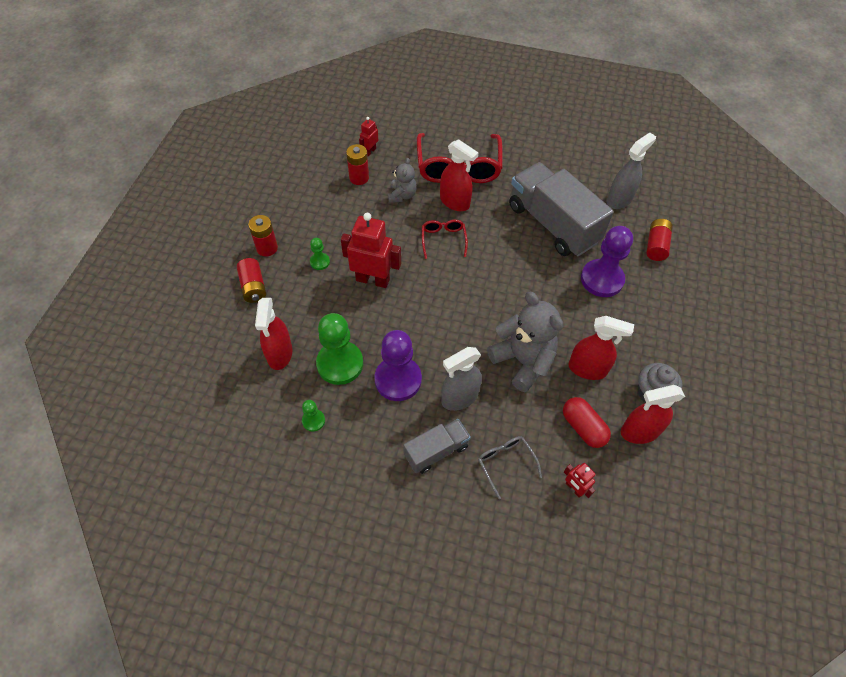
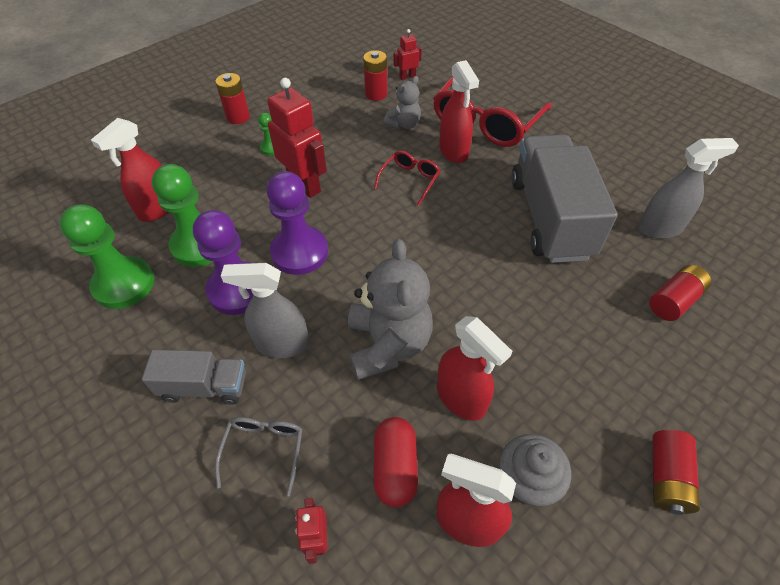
camera: 35 degrees right, 5 degrees down
(253, 287) = (195, 143): red battery -> red battery (666, 477)
(313, 421) = (124, 284): green pawn -> green pawn, size x2.14
(602, 279) = (565, 304): purple pawn -> purple pawn (299, 252)

